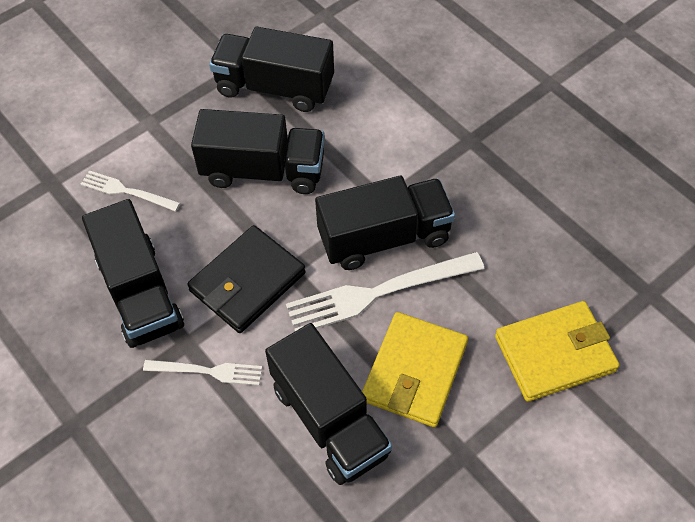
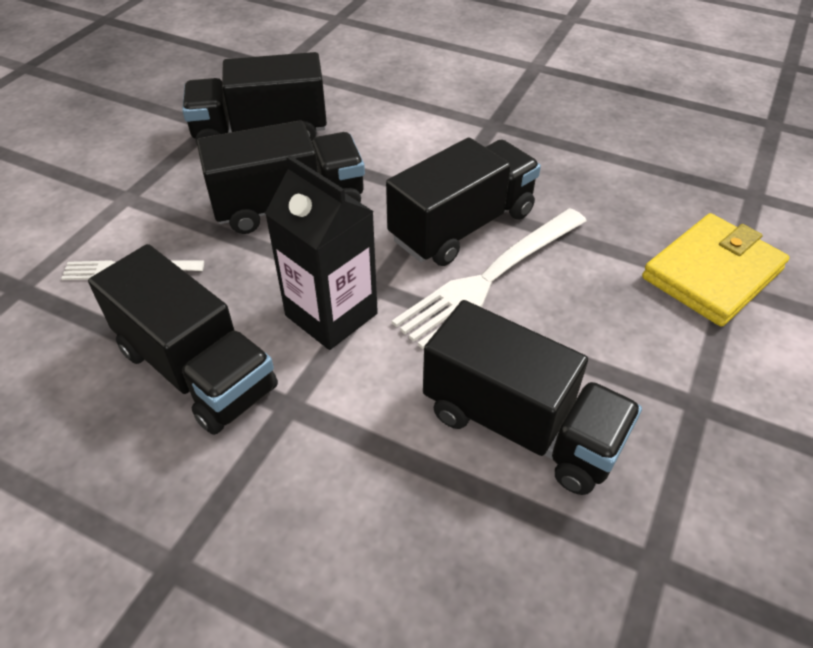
camera: 25 degrees left, 10 degrees down
(208, 371) = (334, 427): white fork -> none
(247, 282) = (331, 314): black wallet -> black carton
(414, 372) = (583, 340): yellow wallet -> none

